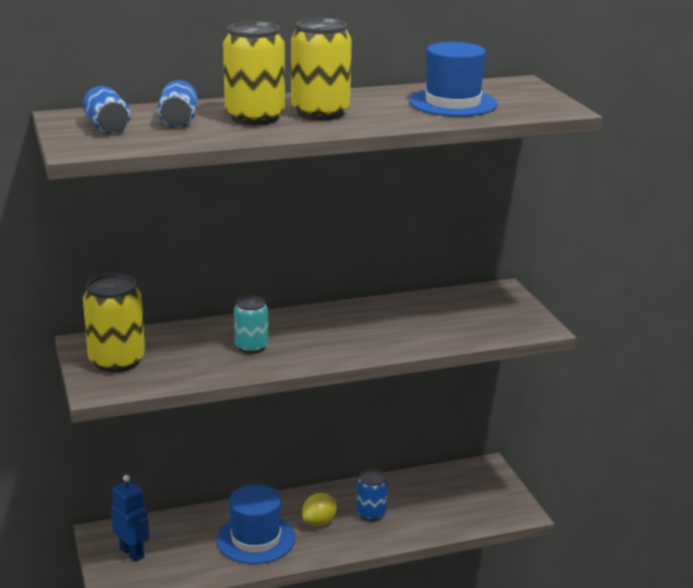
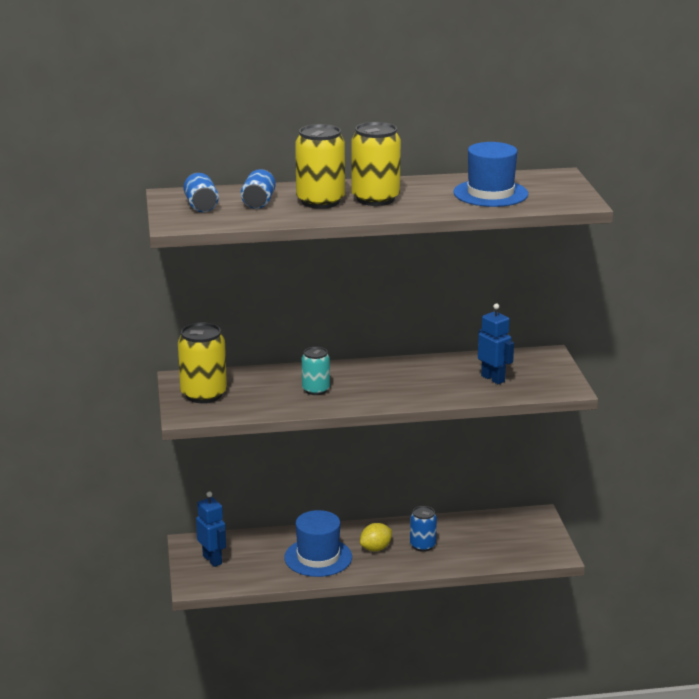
camera: 10 degrees right, 0 degrees up
(452, 321) = (493, 379): none -> blue robot

